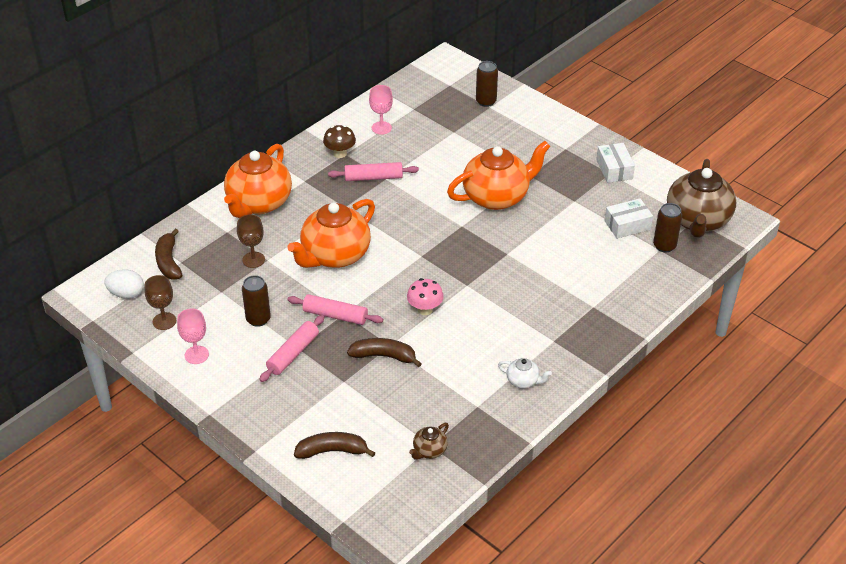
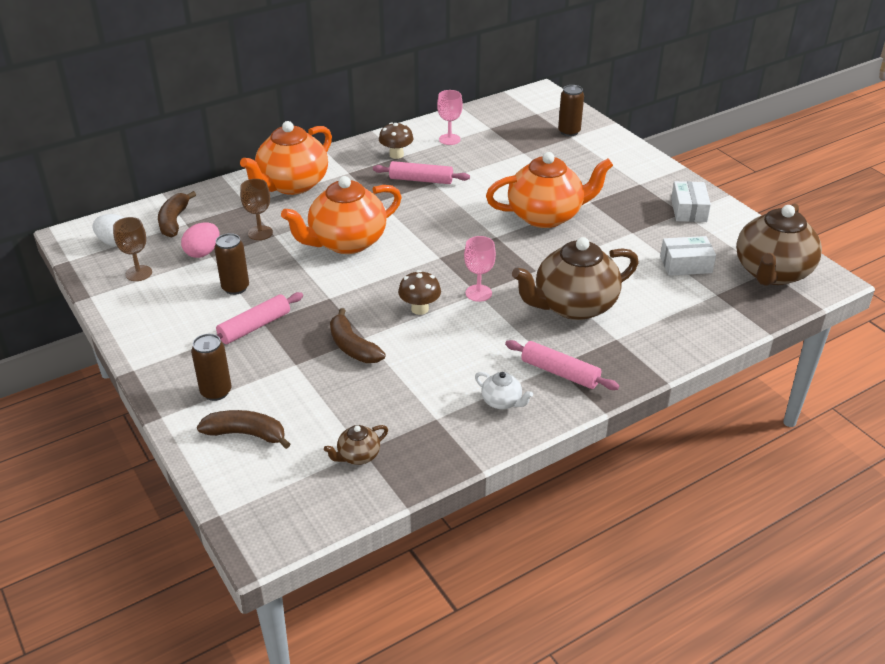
camera: 15 degrees right, 5 degrees down
(196, 355) = (153, 310): pink goblet -> pink goblet (478, 293)
(211, 289) = (203, 252): none -> pink egg
(335, 315) = (318, 298): pink rolling pin -> pink rolling pin (560, 372)
(384, 356) = (352, 347): brown banana -> brown banana turned 150 degrees counterclockwise
(425, 309) = (420, 309): pink mushroom -> brown mushroom
(549, 282) = (573, 306): none -> brown teapot
(664, 246) = (723, 291): brown can -> brown can (216, 392)

